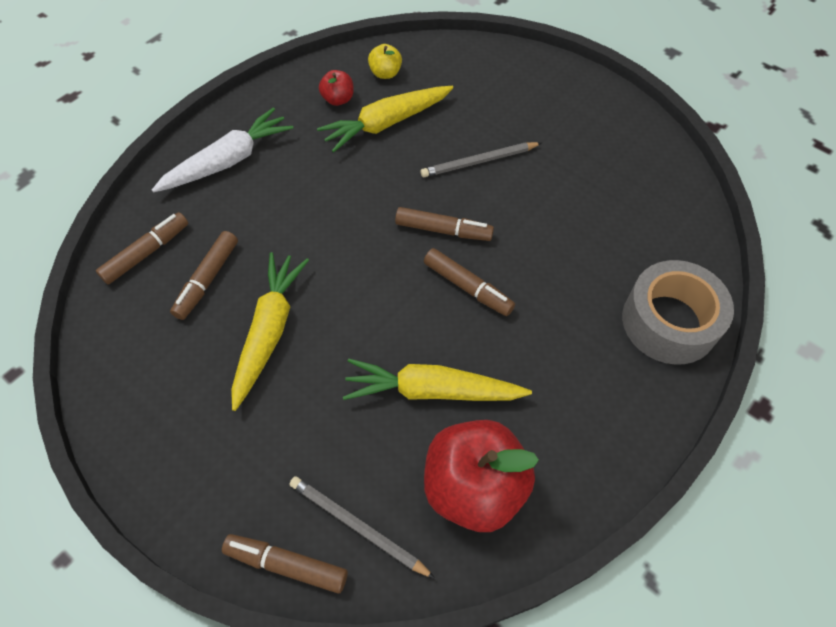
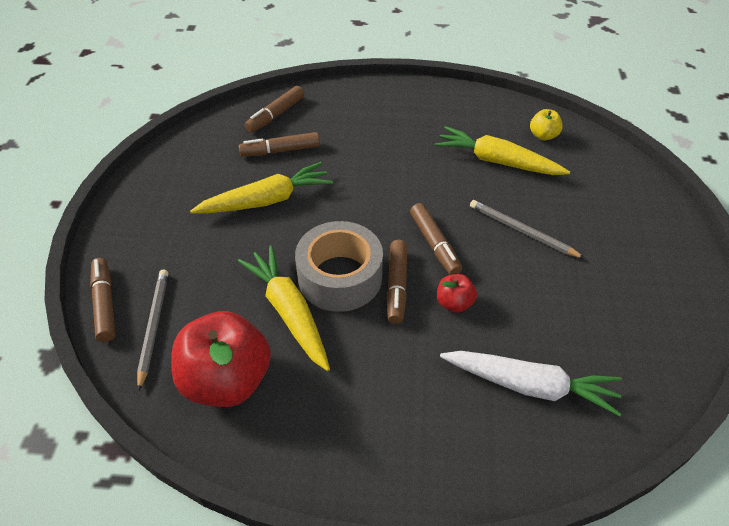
camera: 55 degrees right, 10 degrees down
(146, 253) = (276, 115): brown marker -> brown marker turned 120 degrees clockwise
(228, 161) = (379, 107): white carrot -> white carrot (530, 386)
(338, 99) = (489, 126): red apple -> red apple (454, 303)
(669, 322) = (492, 448): grey tape -> grey tape (340, 277)

